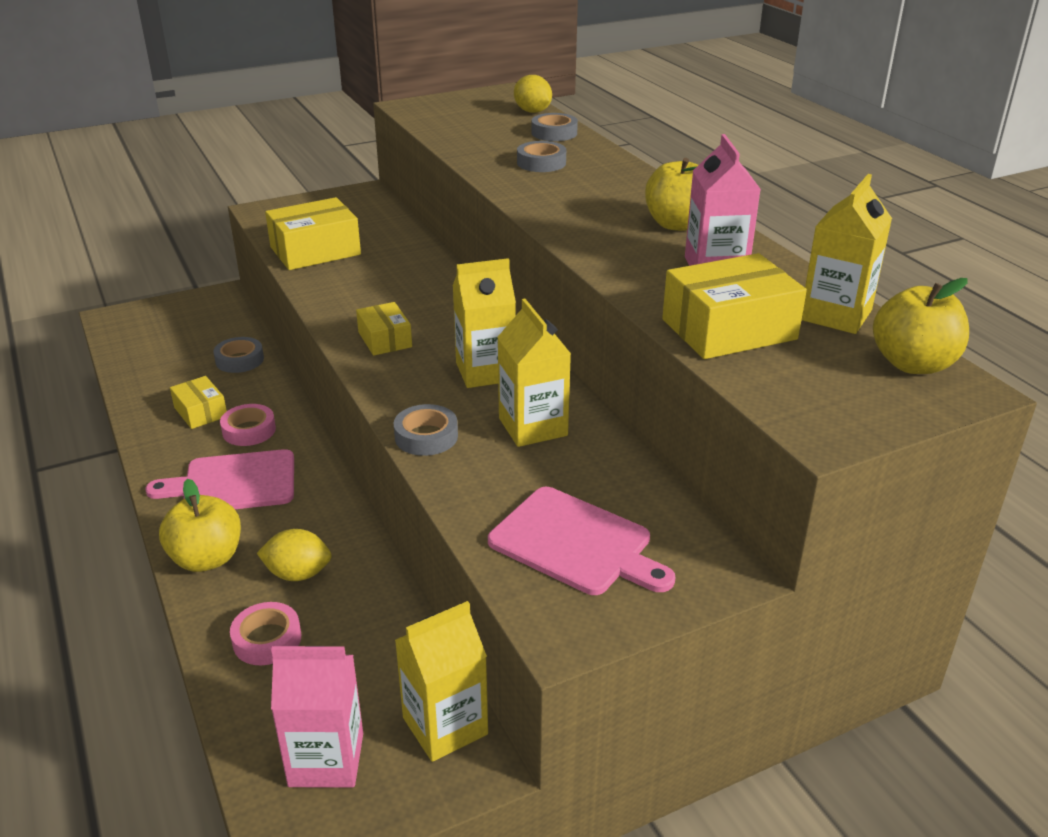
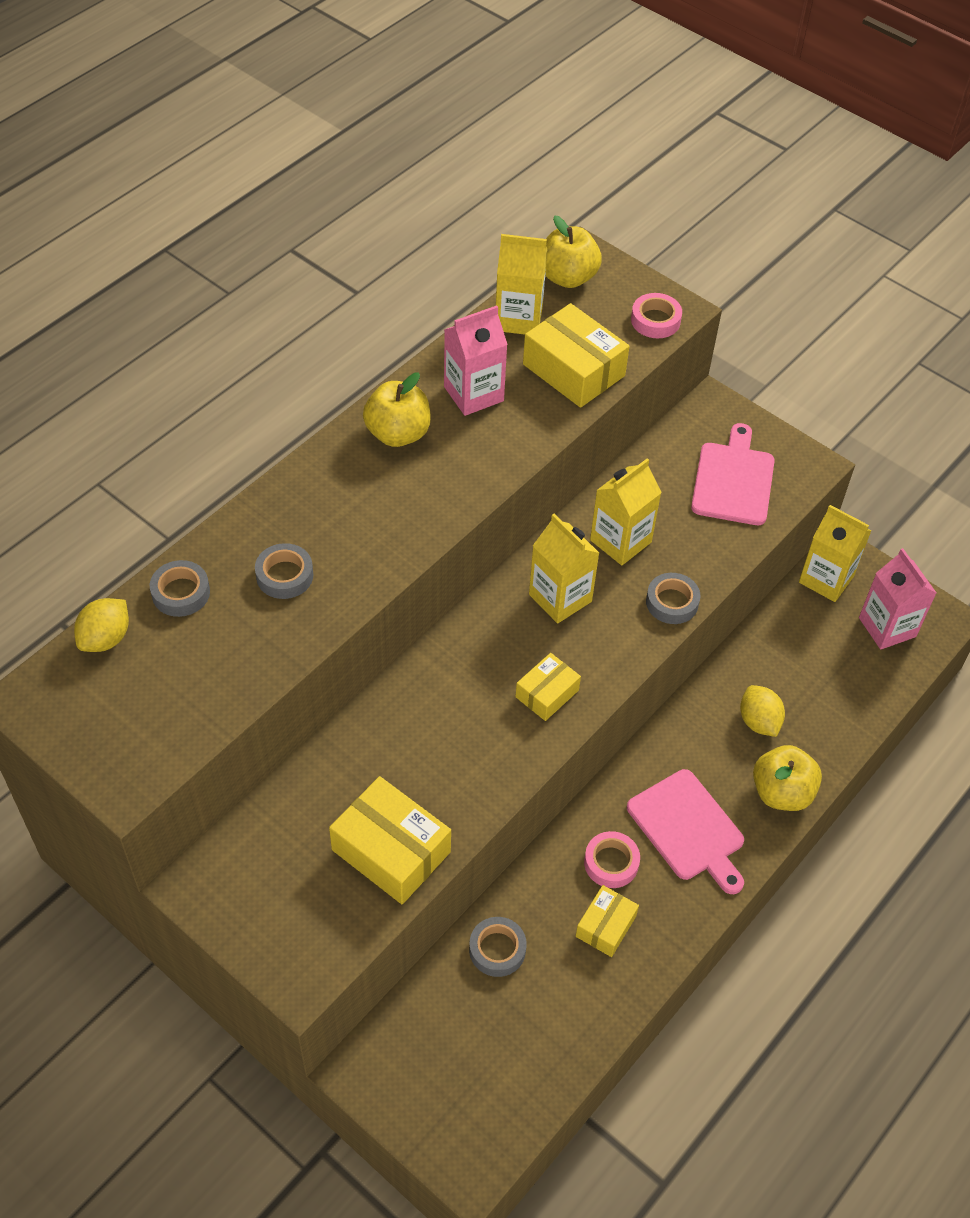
camera: 115 degrees left, 20 degrees up
(267, 639) = (827, 707): pink tape -> pink tape (655, 320)

